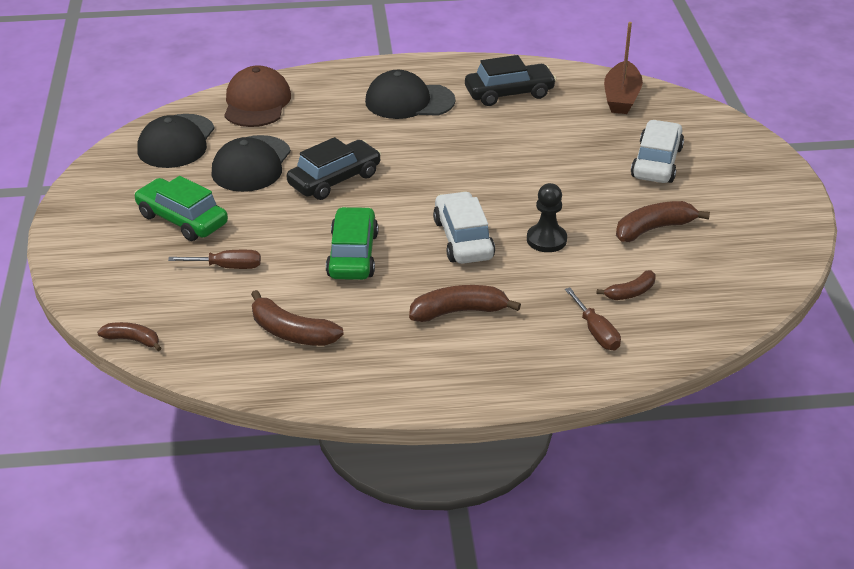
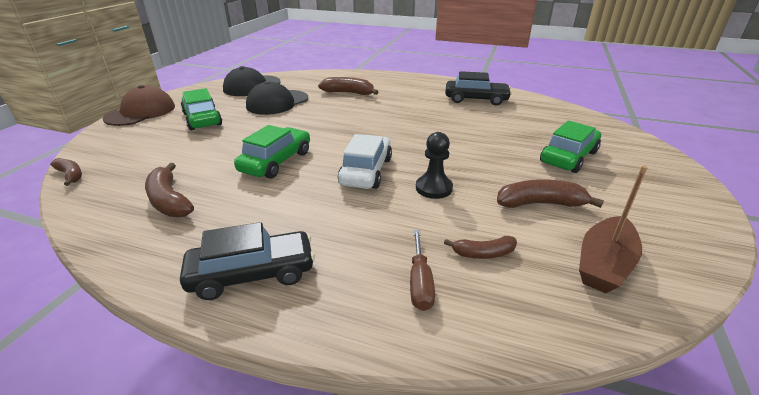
camera: 25 degrees right, 5 degrees down
(227, 267) = (190, 149): brown screwdriver -> none
(256, 103) = (316, 79): brown cap -> brown cap (141, 112)
(334, 180) = (316, 119): black car -> black car (252, 274)
(409, 101) = (405, 92): black cap -> none
(459, 311) = (309, 223): brown banana -> brown banana (349, 93)
(621, 97) = (559, 115): brown boat -> brown boat (604, 264)
(656, 163) = (568, 157): white car -> green car

